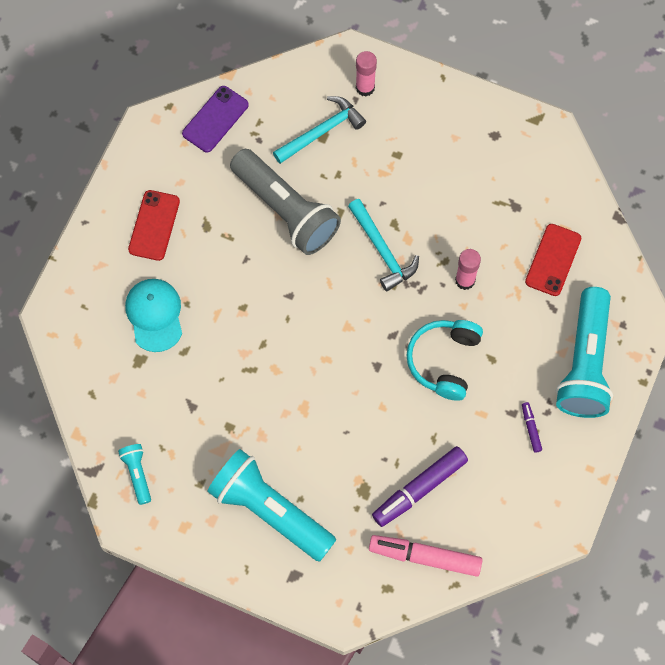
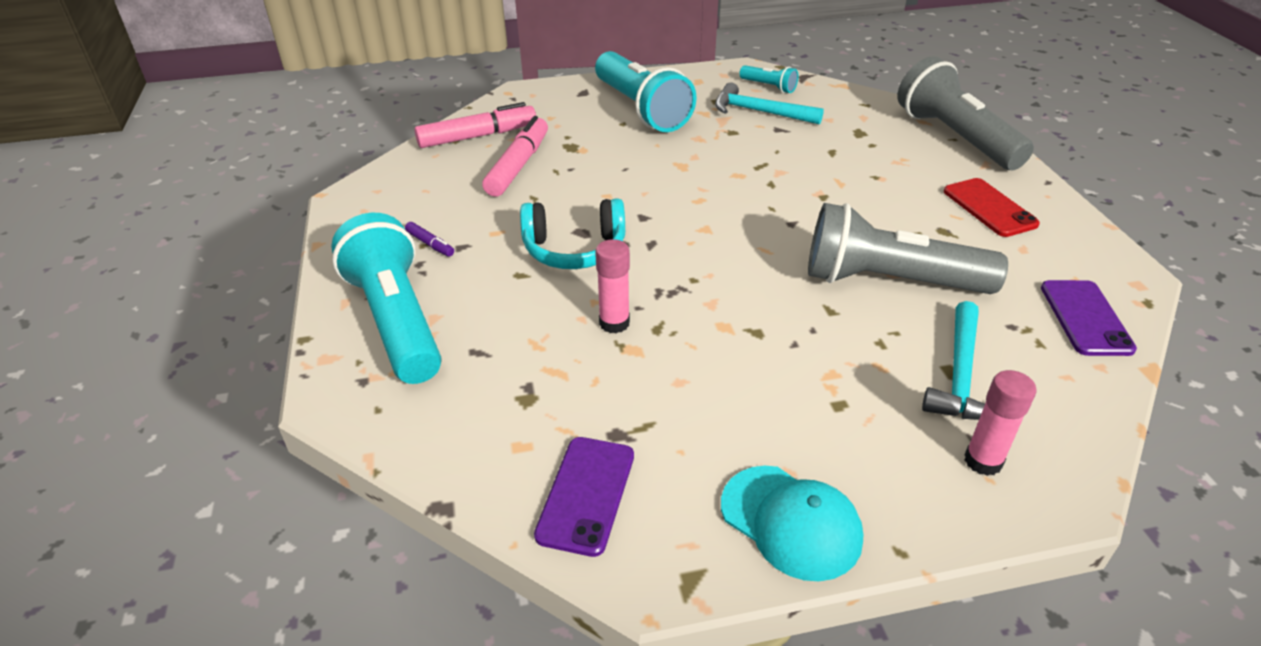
camera: 145 degrees right, 30 degrees down
(81, 307) = (954, 137): none -> grey flashlight
(154, 315) = (890, 158): turquoise cap -> turquoise cap (791, 522)
(269, 510) = (641, 109): turquoise flashlight -> turquoise flashlight turned 60 degrees clockwise
(382, 250) = (741, 301): turquoise hammer -> turquoise hammer (759, 112)
(419, 489) = (518, 165): purple marker -> pink marker
(444, 361) = (574, 249): turquoise headphones -> turquoise headphones turned 105 degrees clockwise
(551, 183) = (586, 495): none -> purple phone
(553, 260) = (512, 400): red phone -> none

